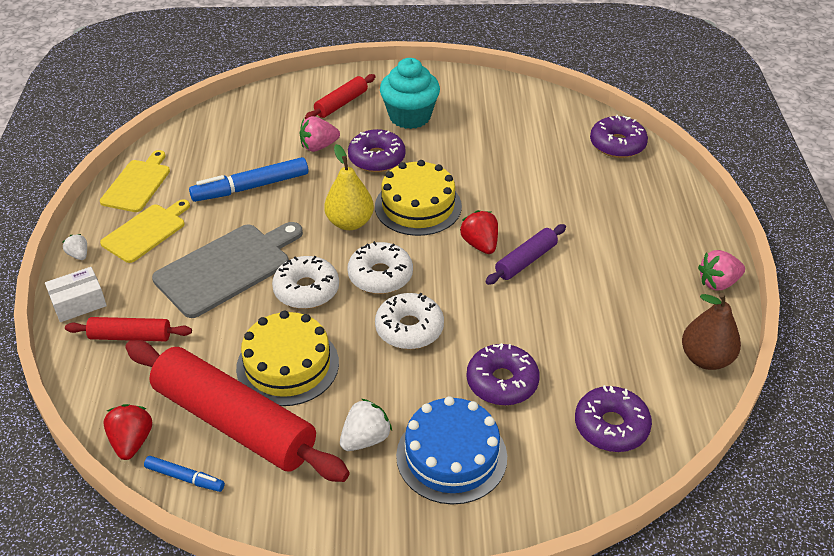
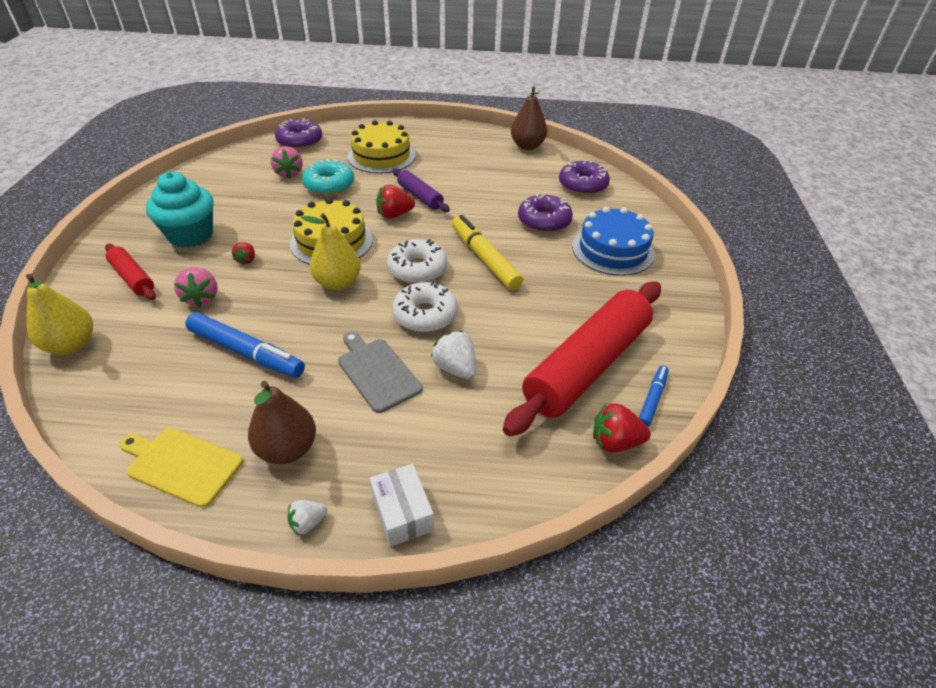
camera: 85 degrees left, 0 degrees up
(130, 336) = (468, 453): red rolling pin -> none
(146, 231) = (287, 449): yellow cutting board -> brown pear
(227, 268) = (377, 372): grey cutting board -> grey cutting board, size x0.65
(251, 187) = (246, 352): blue marker -> blue marker turned 45 degrees counterclockwise
(258, 100) = (71, 345): none -> yellow pear
(287, 365) = (520, 330): yellow cake -> yellow cake (381, 156)
(365, 439) = (600, 289): white strawberry -> white strawberry (455, 368)
(377, 158) = (246, 260): purple donut -> red strawberry
(409, 328) = (484, 258): white donut -> yellow marker
(527, 185) = (329, 185): none -> turquoise donut
(718, 283) = (462, 131): pink strawberry -> pink strawberry (289, 174)

